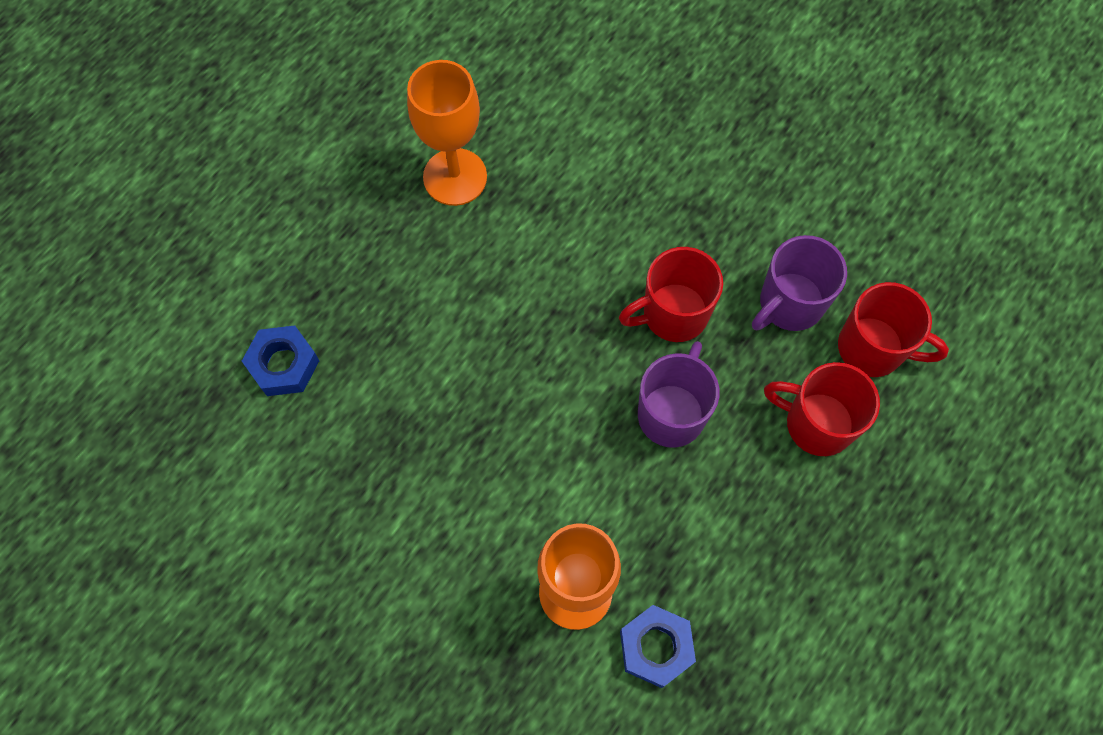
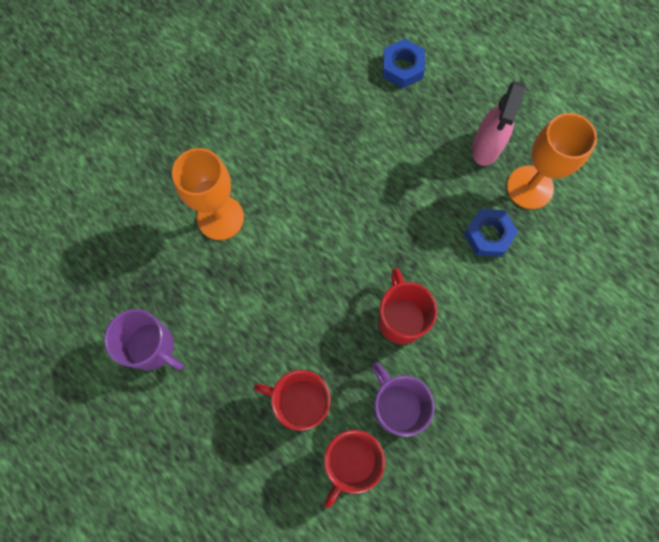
camera: 100 degrees right, 5 degrees up
(402, 236) = (486, 147): none -> pink spray bottle
(656, 647) = (175, 260): blue nut -> blue nut (488, 235)
(672, 413) = (327, 302): purple mug -> purple mug (152, 347)
(816, 423) = (301, 402): red mug -> red mug turned 105 degrees counterclockwise

